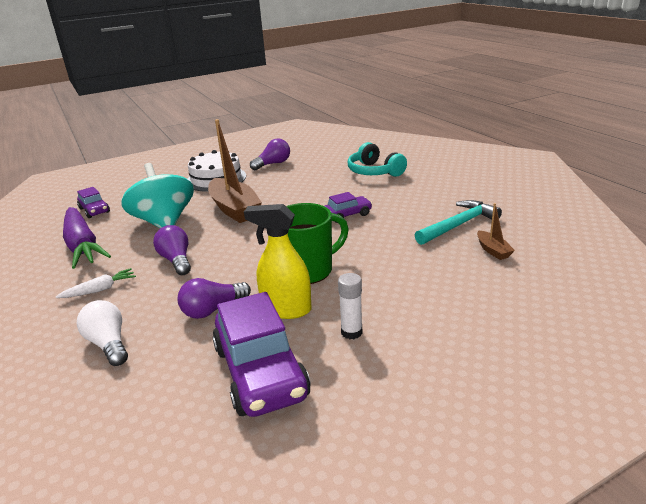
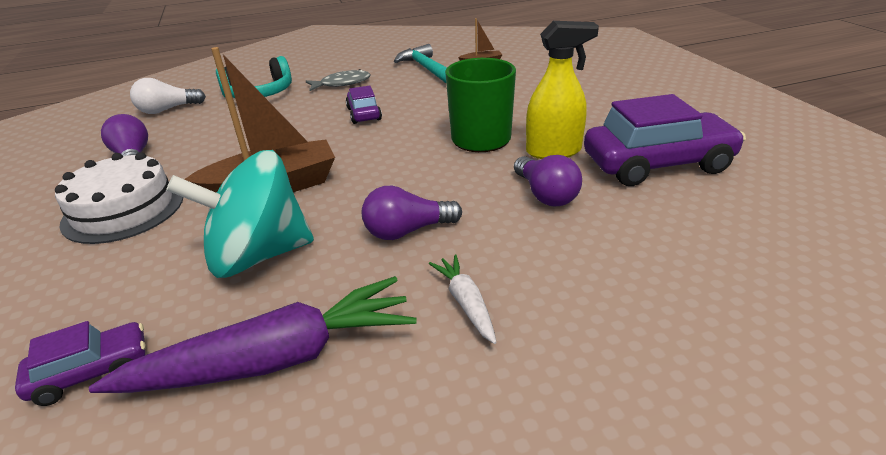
camera: 80 degrees left, 5 degrees up
(109, 344) = (614, 271): white light bulb -> white light bulb (168, 110)
(286, 309) = (554, 151): yellow spray bottle -> yellow spray bottle turned 120 degrees counterclockwise
(351, 332) = (595, 123): white glue stick -> none
(406, 195) = (342, 84): none -> grey fish

